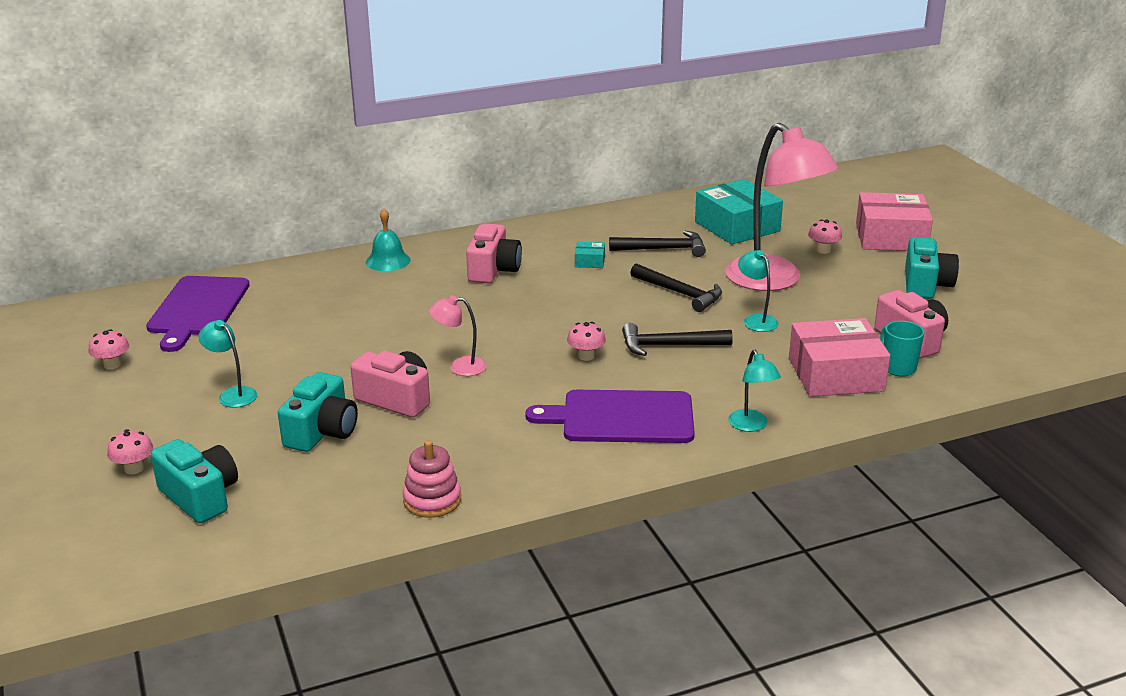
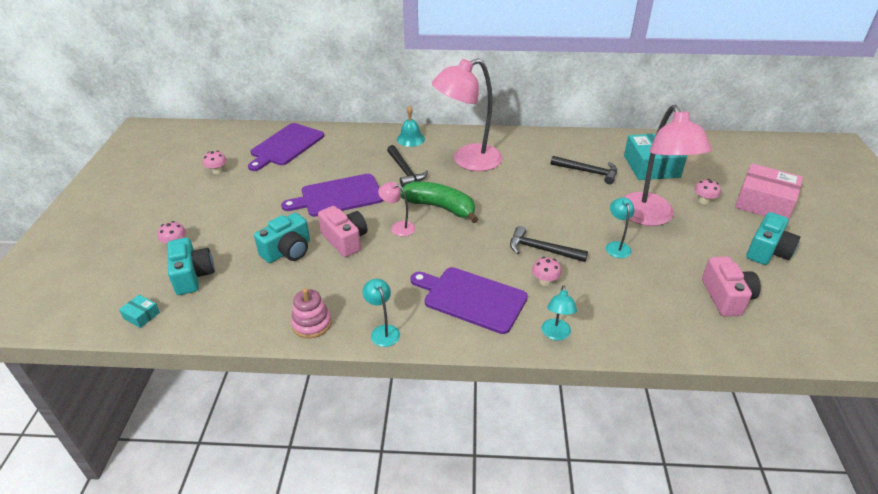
camera: 25 degrees right, 10 degrees up
(232, 394) = (261, 209): turquoise lamp -> turquoise lamp (383, 331)
(340, 351) = (338, 196): none -> purple cutting board
(493, 270) = (468, 161): pink camera -> pink lamp
(500, 331) = (440, 207): none -> green banana
(586, 356) = (481, 242): pink mushroom -> pink mushroom (545, 281)
(590, 261) = (532, 169): turquoise box -> turquoise box (141, 315)
(680, 293) = (576, 210): black hammer -> black hammer (405, 171)
(835, 374) = (647, 310): pink box -> none
(898, 368) = (700, 319): turquoise mug -> none

